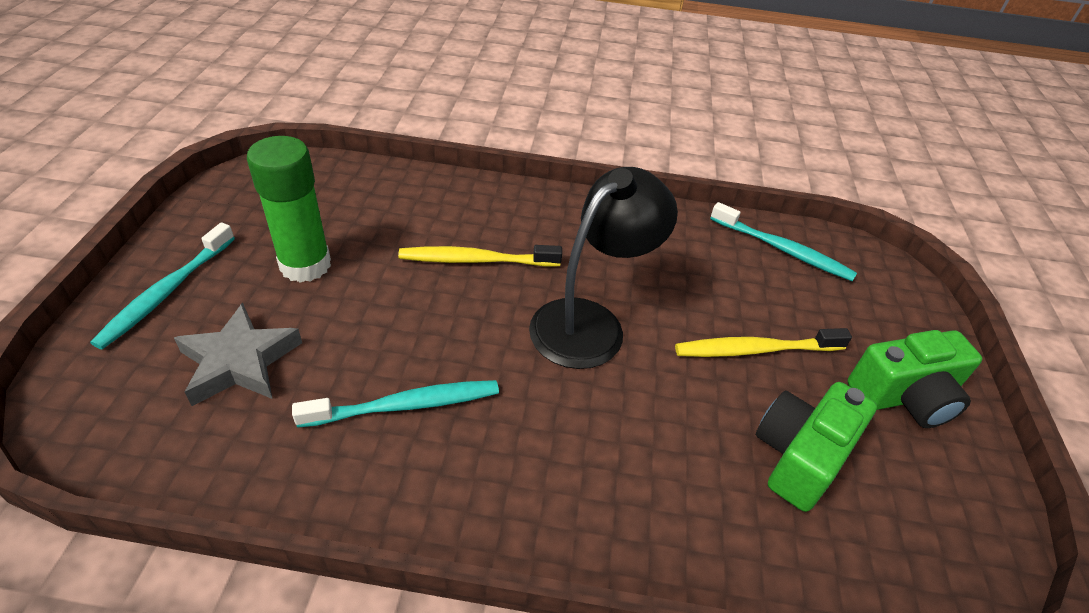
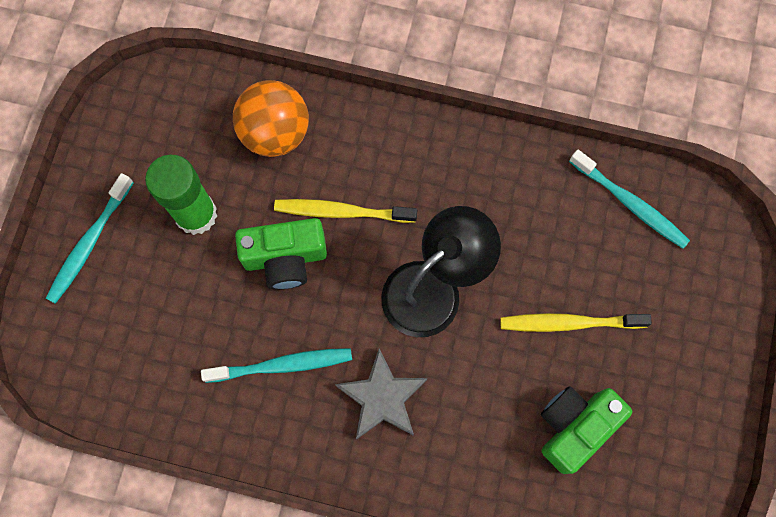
camera: 10 degrees right, 30 degrees up
(240, 362) = (157, 318): grey star -> grey star (382, 398)
(401, 202) = (275, 133): none -> orange ball
(904, 397) = (681, 376): green camera -> green camera (285, 258)

